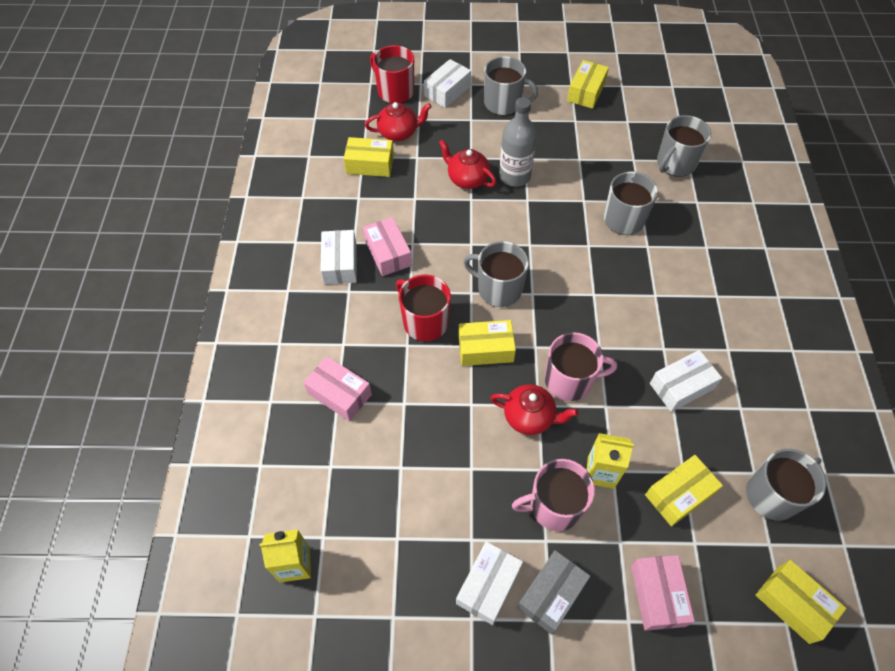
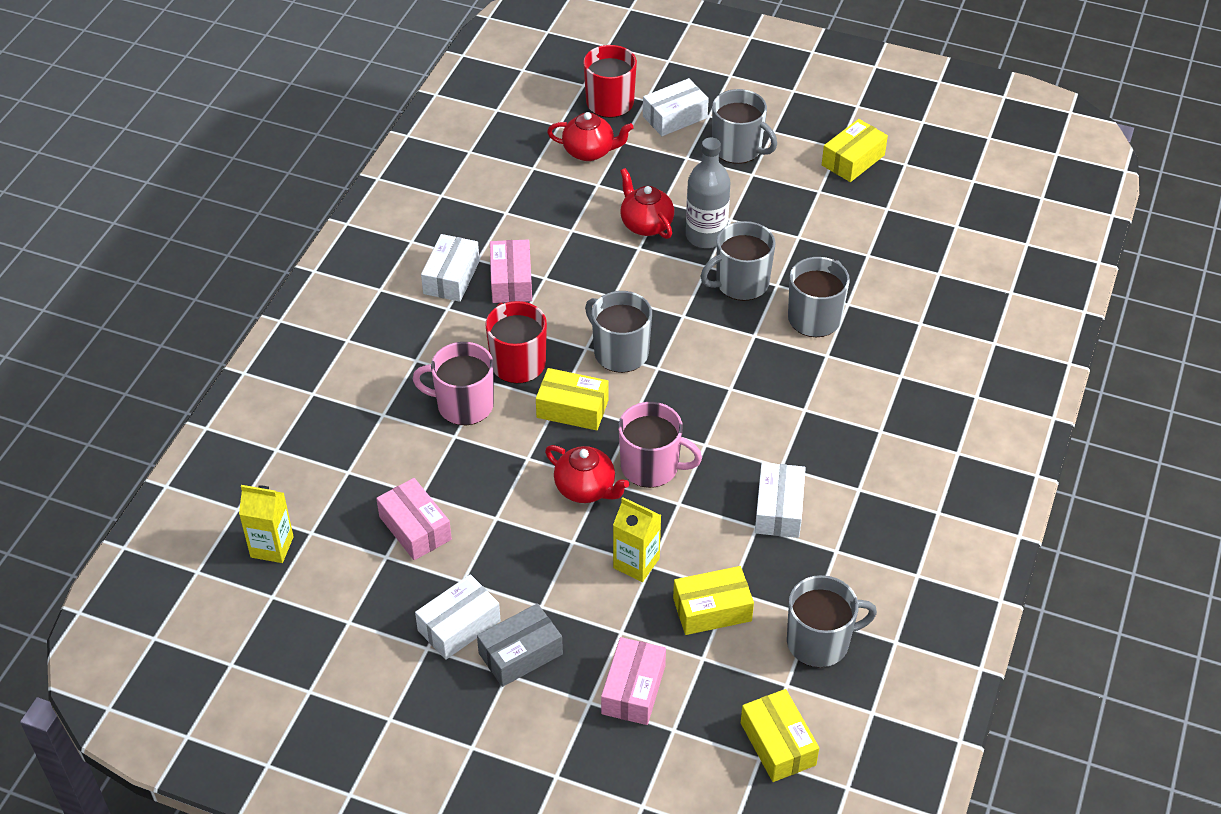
camera: 20 degrees right, 10 degrees down
(339, 394) = (389, 407): pink box -> pink box (415, 528)
(370, 164) = (537, 179): yellow box -> none
(554, 506) = (567, 578): pink mug -> pink mug (463, 405)
(675, 164) = (919, 273): grey mug -> grey mug (741, 283)
(681, 386) = (778, 509): white box -> white box turned 75 degrees counterclockwise

